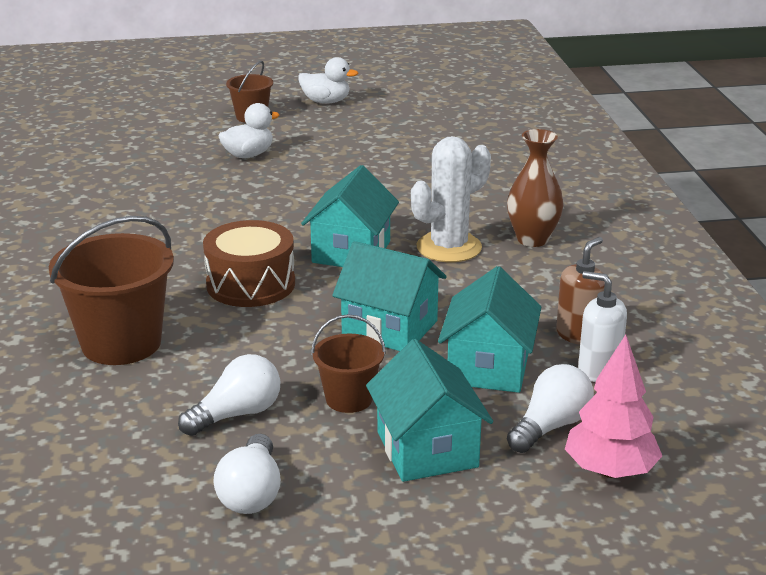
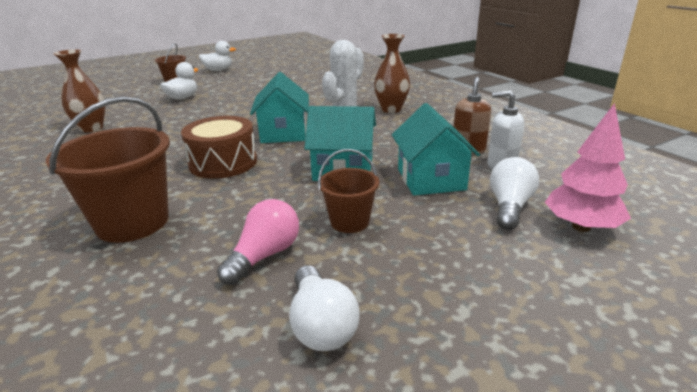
camera: 20 degrees left, 0 degrees up
(113, 191) = (92, 128): none -> brown vase
(236, 414) = (264, 255): white light bulb -> pink light bulb
(427, 449) = (440, 245): turquoise house -> none

